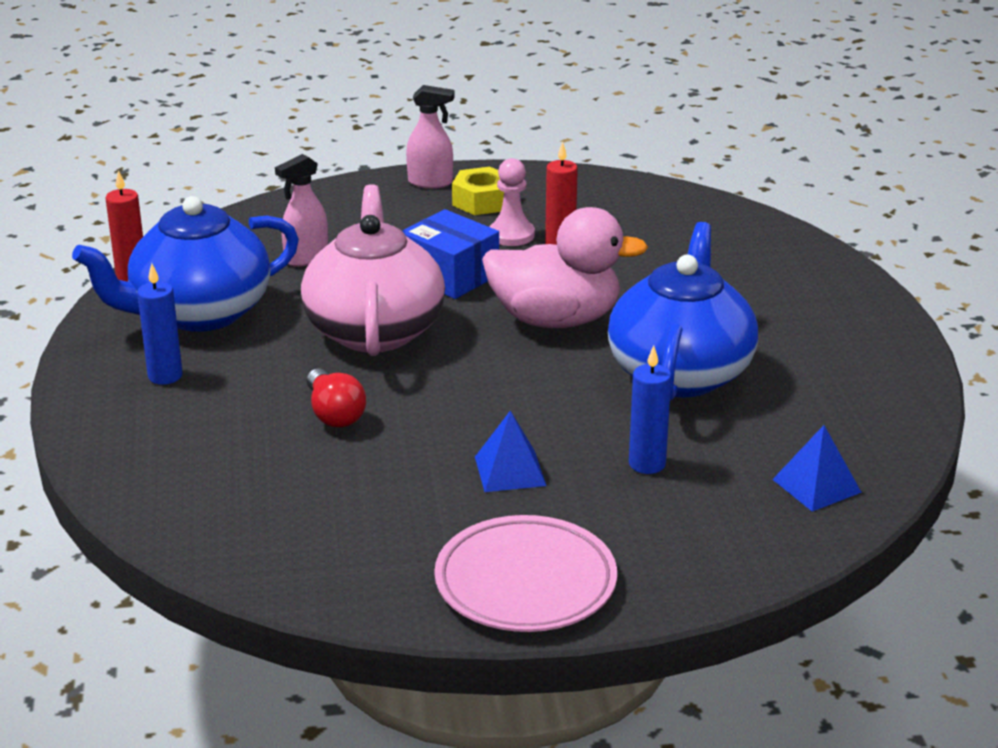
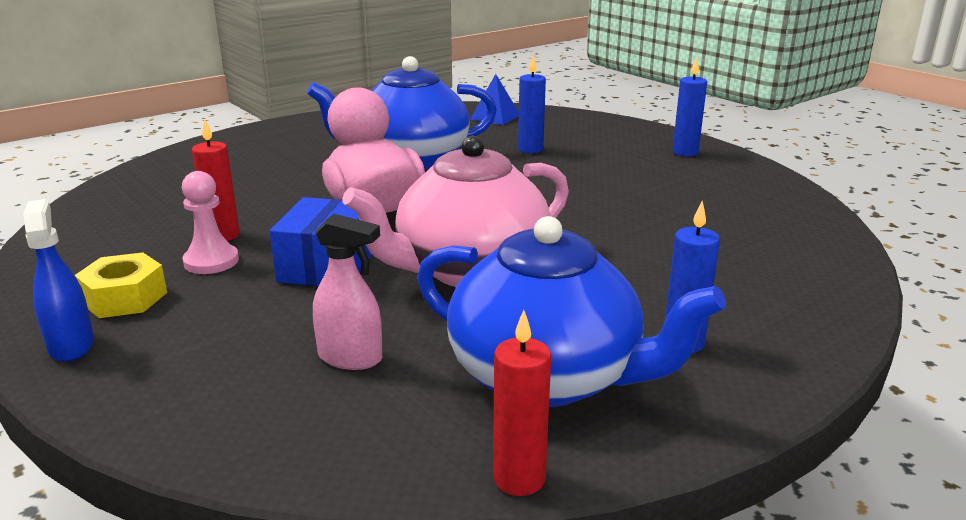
camera: 120 degrees left, 5 degrees down
(334, 414) = (617, 245): red light bulb -> none
(430, 182) = (71, 345): pink spray bottle -> blue spray bottle
(510, 471) = (593, 177): blue pyramid -> none
(525, 583) = (685, 152): pink plate -> blue candle

